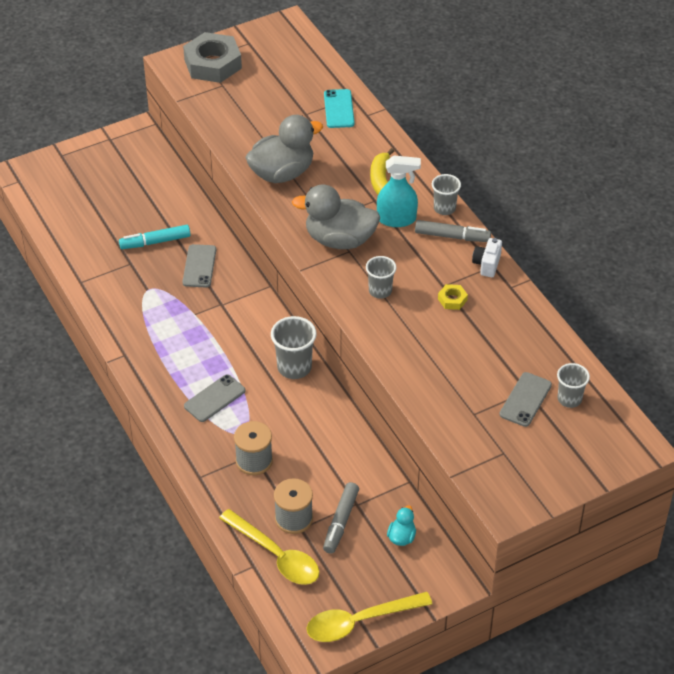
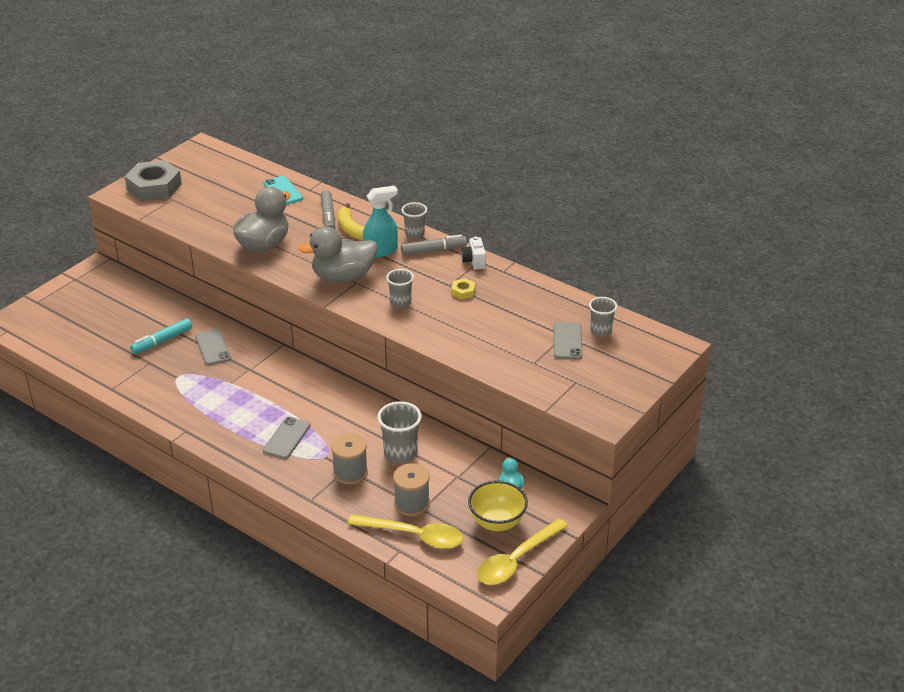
camera: 25 degrees left, 10 degrees down
(294, 367) = (342, 395): grey cup -> grey cup (400, 453)
(341, 522) = (453, 493): grey marker -> grey marker (328, 216)
(365, 572) = (497, 522): none -> yellow bowl

